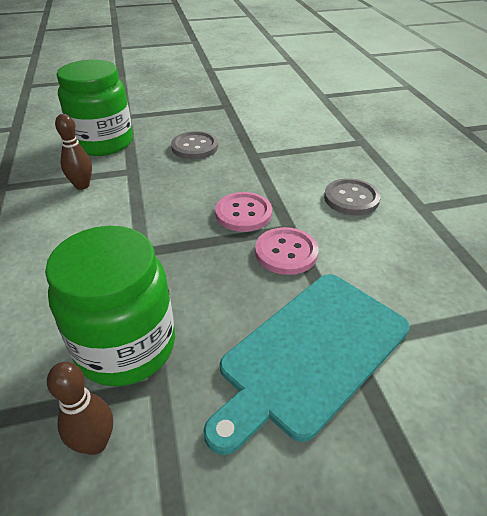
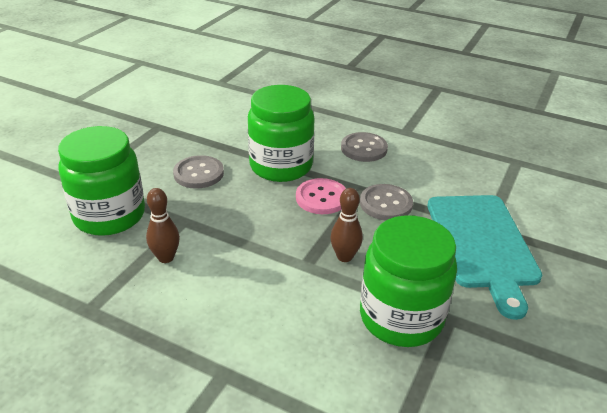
camera: 50 degrees left, 5 degrees down
(95, 443) = (473, 367): brown bowling pin -> brown bowling pin (344, 257)
(257, 173) = (281, 166): none -> green jar
(286, 252) = (386, 204): pink button -> grey button

